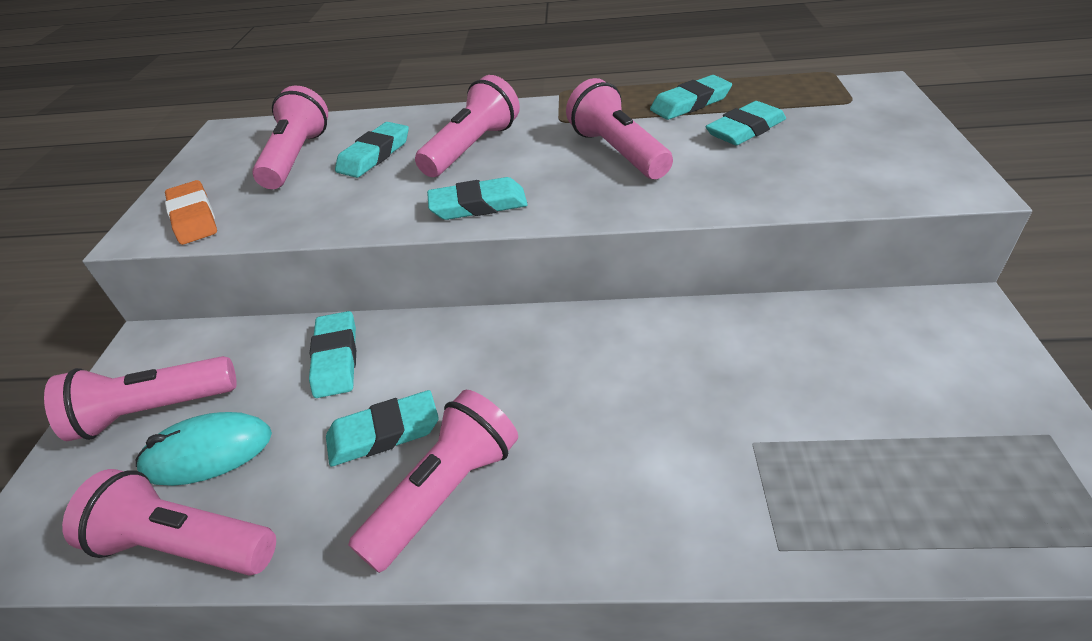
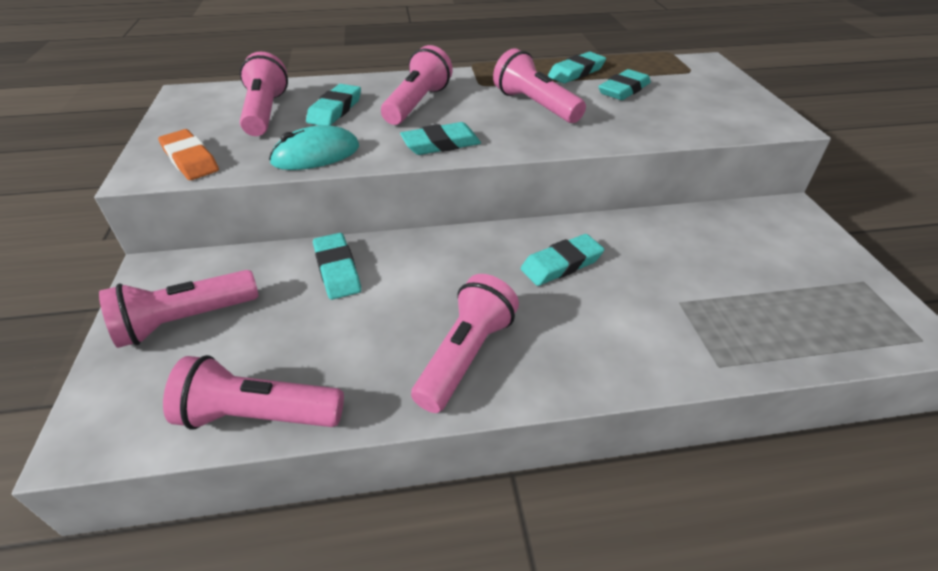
camera: 15 degrees left, 0 degrees up
(208, 453) = (250, 347): turquoise mouse -> turquoise mouse (316, 155)
(384, 433) = (400, 320): turquoise eraser -> turquoise eraser (561, 264)

